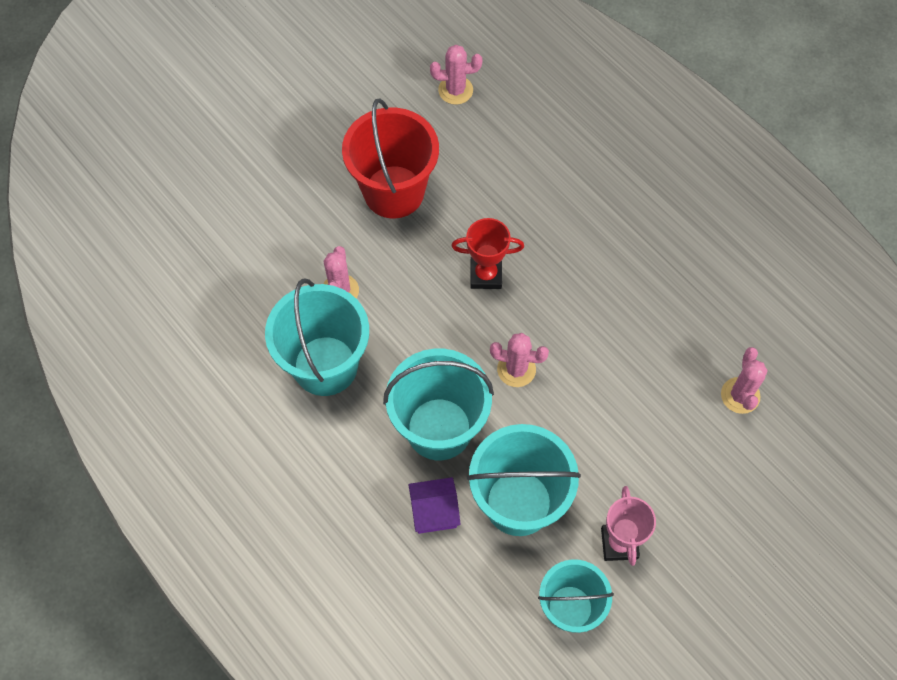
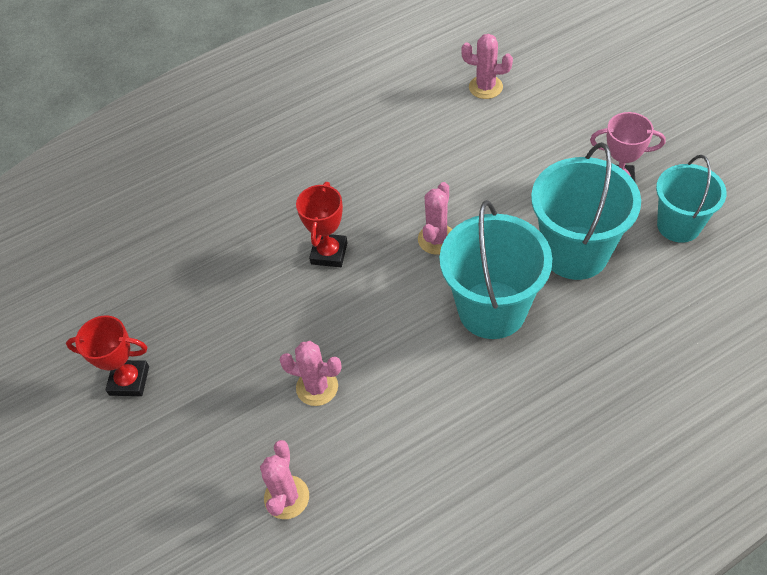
camera: 75 degrees left, 10 degrees down
(325, 365) = (405, 409): turquoise bucket -> none
(332, 145) = (129, 380): none -> red trophy
(394, 192) = (209, 325): red bucket -> none
(434, 512) = (581, 322): purple house -> none
(455, 90) = (105, 257): pink cactus -> pink cactus (286, 497)

